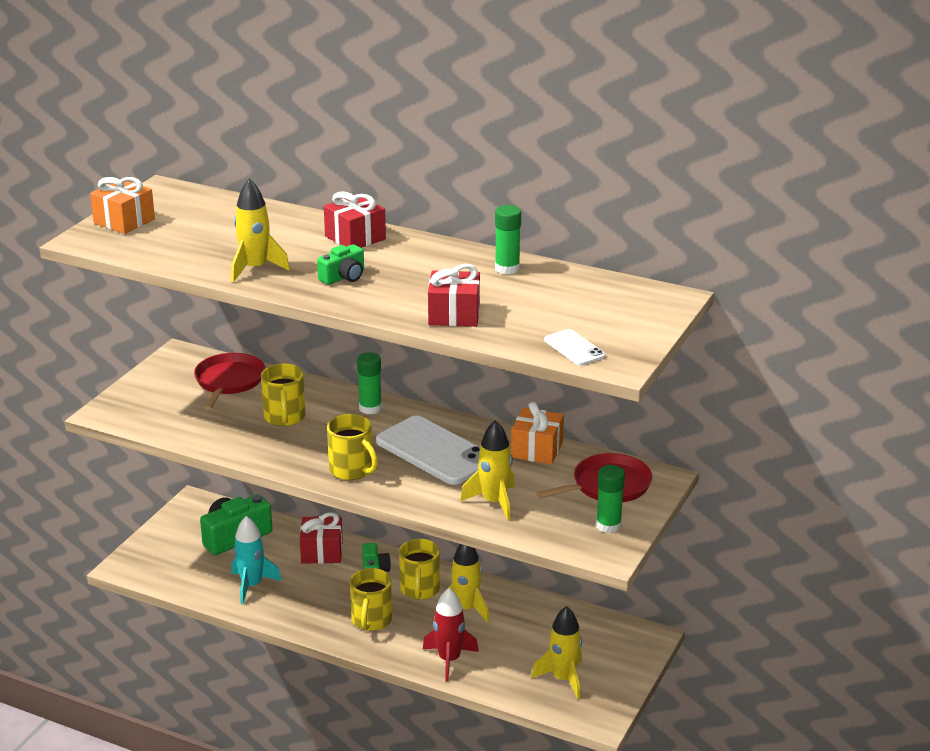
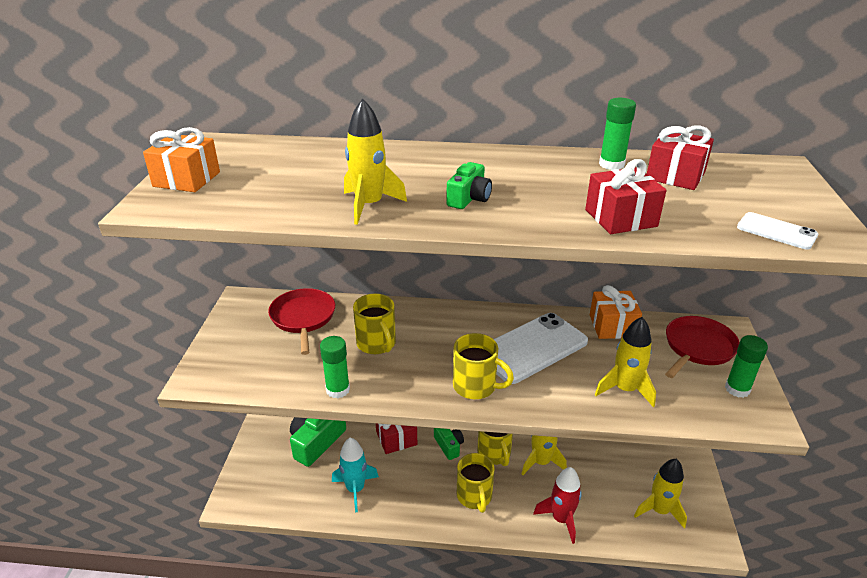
camera: 20 degrees left, 5 degrees up
(355, 238) = (441, 159): red gift -> red gift (675, 176)
(370, 408) = (446, 317): green glue stick -> green glue stick (338, 390)
(434, 451) = (532, 348): white phone -> white phone turned 60 degrees counterclockwise

